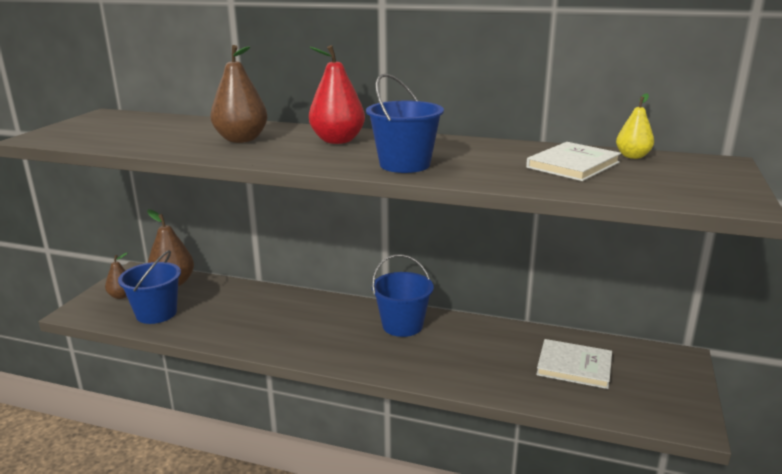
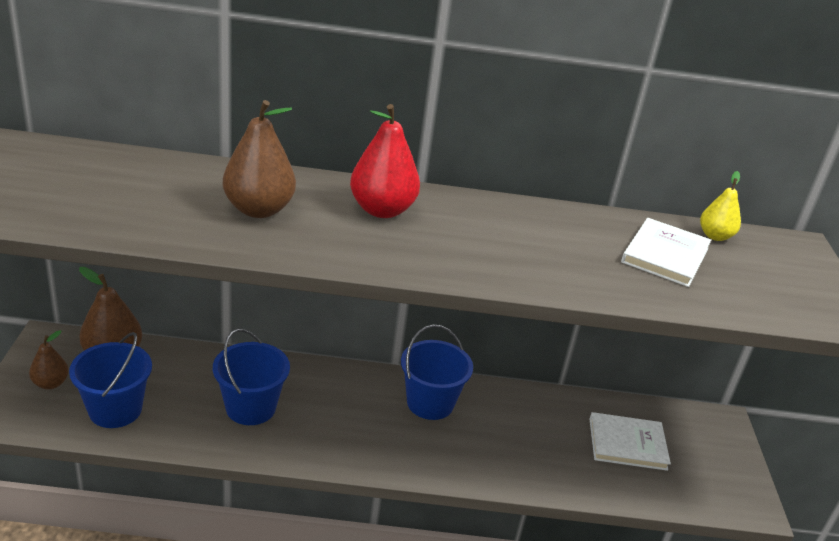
camera: 20 degrees left, 10 degrees up
(405, 164) = (489, 261): blue bucket -> blue bucket (251, 407)

